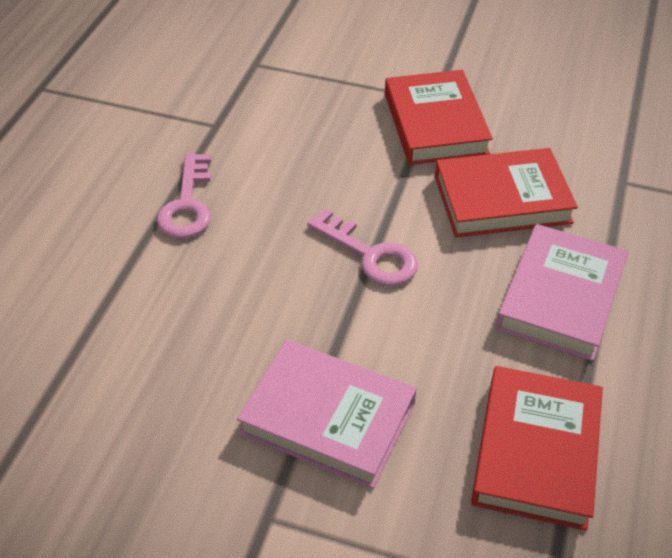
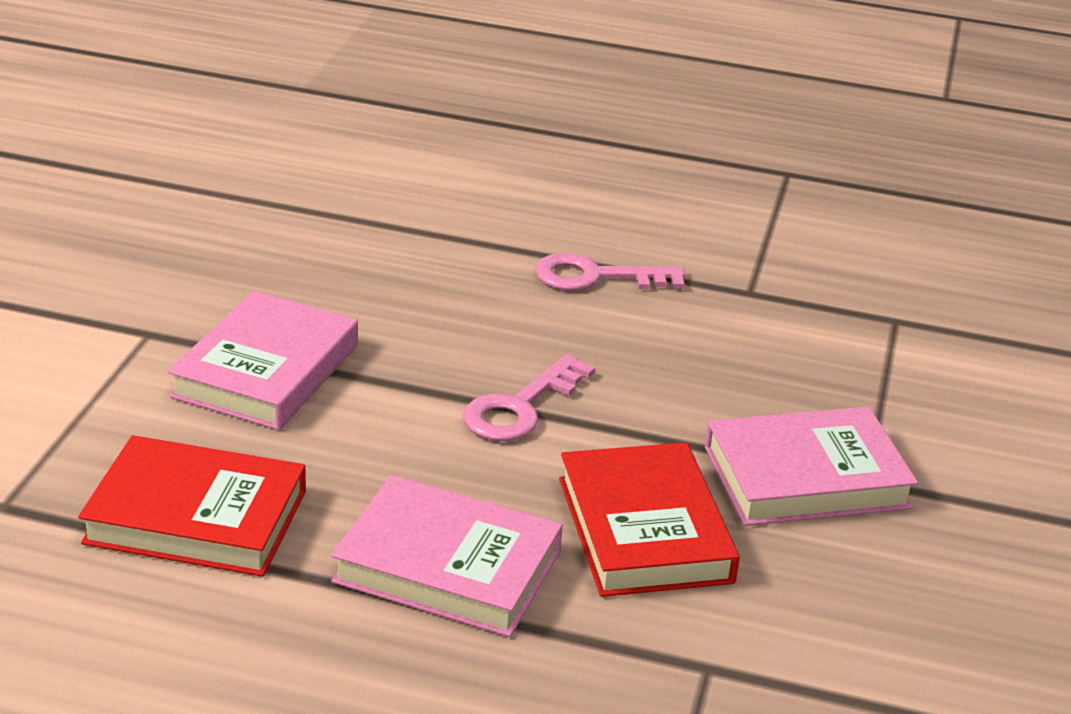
camera: 85 degrees right, 15 degrees down
(435, 124) = (806, 477): red book -> pink book

